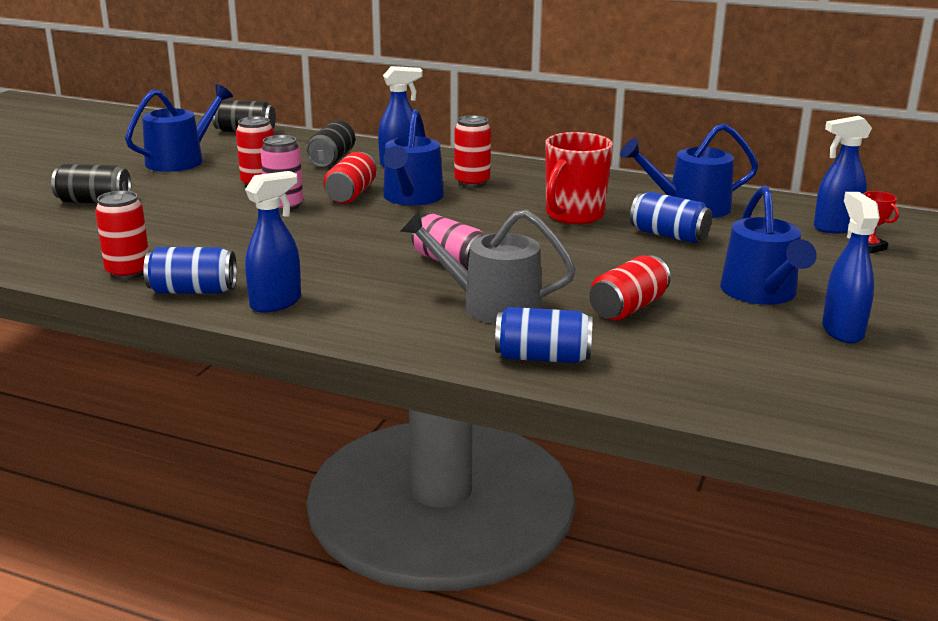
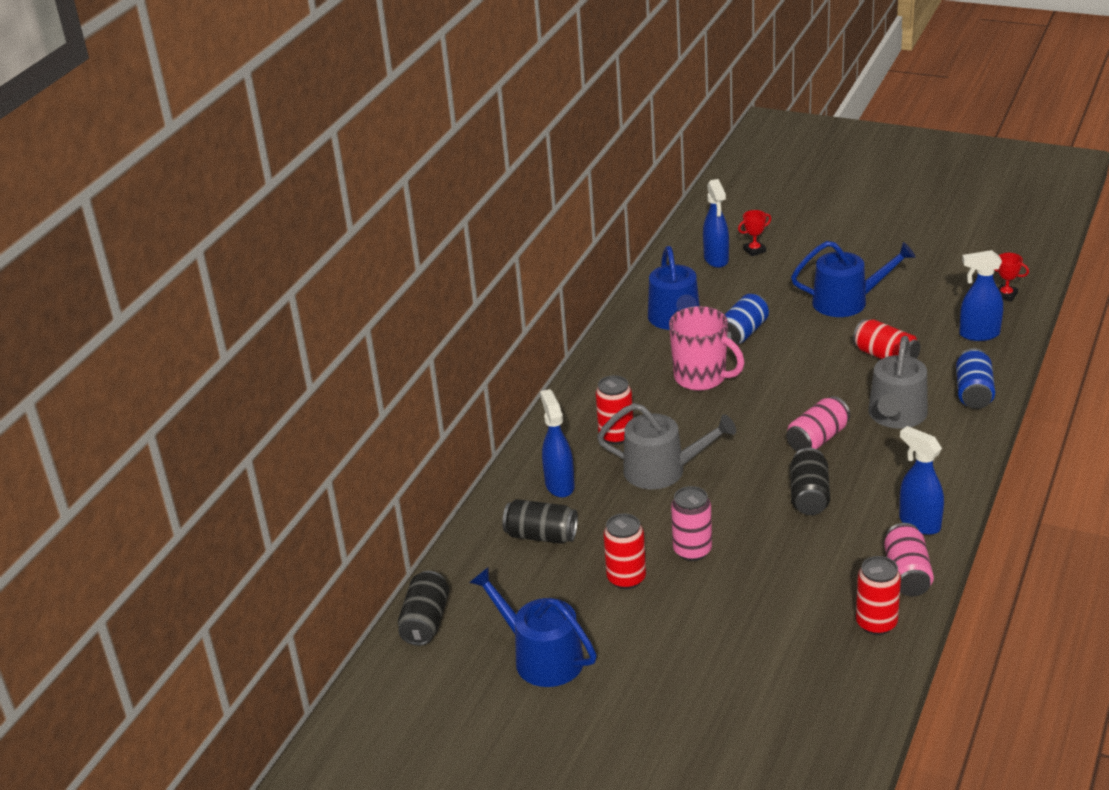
camera: 85 degrees left, 10 degrees up
(94, 201) = (690, 697): black can -> black can (809, 496)
(193, 291) = (907, 574): blue can -> pink can
(351, 194) = (654, 510): red can -> none
(411, 198) = (662, 470): blue watering can -> grey watering can
(573, 215) = (701, 378): red mug -> pink mug
(826, 409) = (1006, 295): none -> red trophy
(842, 331) = (900, 278): blue spray bottle -> blue spray bottle (978, 334)

